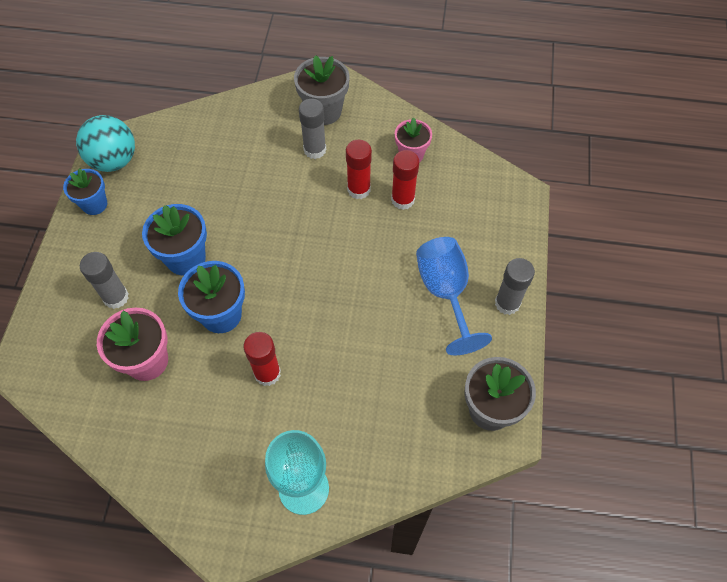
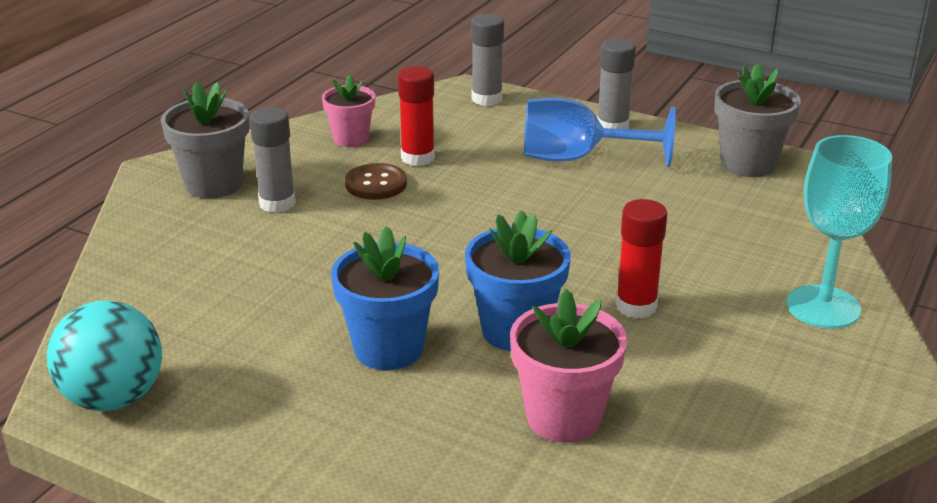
camera: 70 degrees left, 30 degrees down
(94, 204) = (194, 435): blue flower pot -> none
(116, 297) = (418, 436): grey glue stick -> grey glue stick (487, 99)
(358, 189) = (376, 184): red glue stick -> brown button

